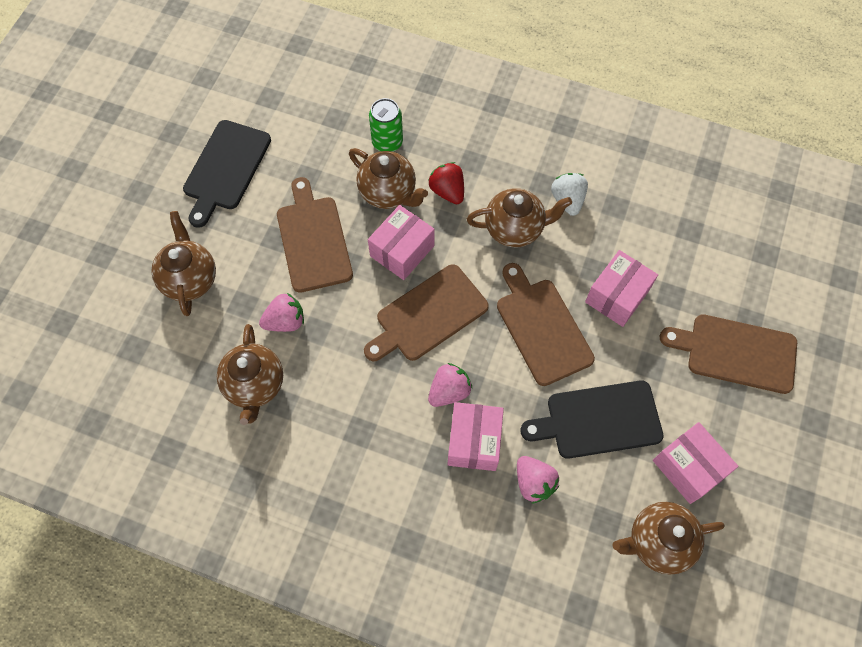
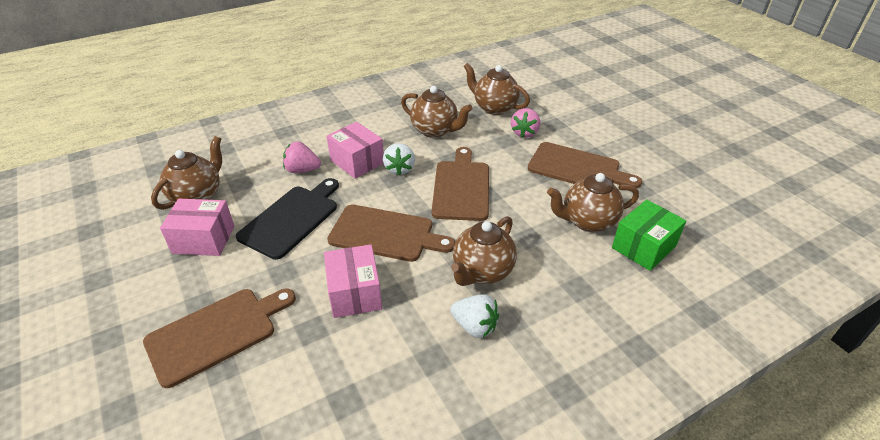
camera: 130 degrees right, 25 degrees down
(190, 279) = (593, 114): brown teapot -> brown teapot (435, 131)
(225, 168) = (680, 158): black cutting board -> none
(387, 143) = (643, 247): green can -> green box
(402, 251) = (526, 202): pink box -> none
(447, 191) = (559, 254): red strawberry -> none
(449, 391) = (399, 169): pink strawberry -> white strawberry

